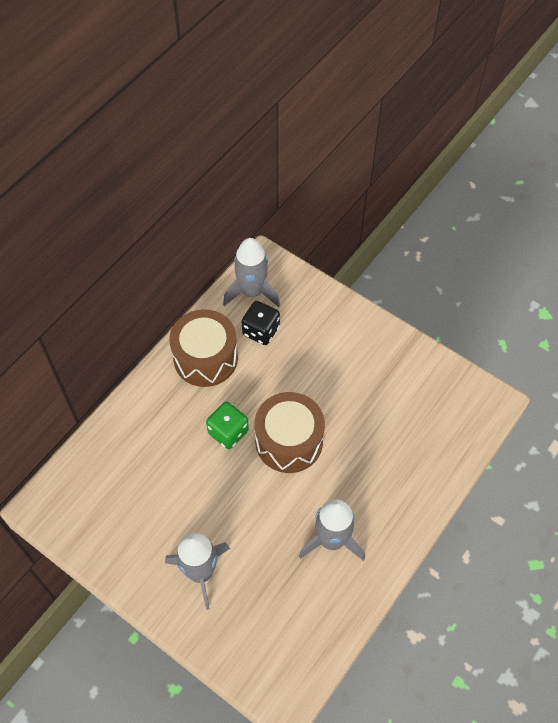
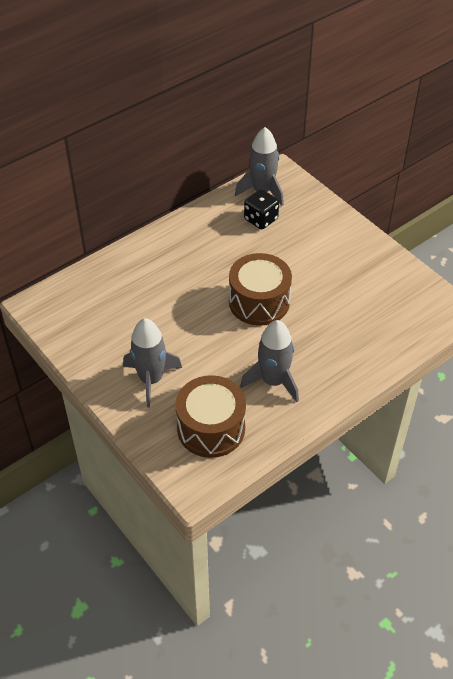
camera: 15 degrees right, 10 degrees down
(205, 358) = (207, 229): brown drum -> brown drum (211, 428)
(228, 432) = (208, 285): green dice -> none

